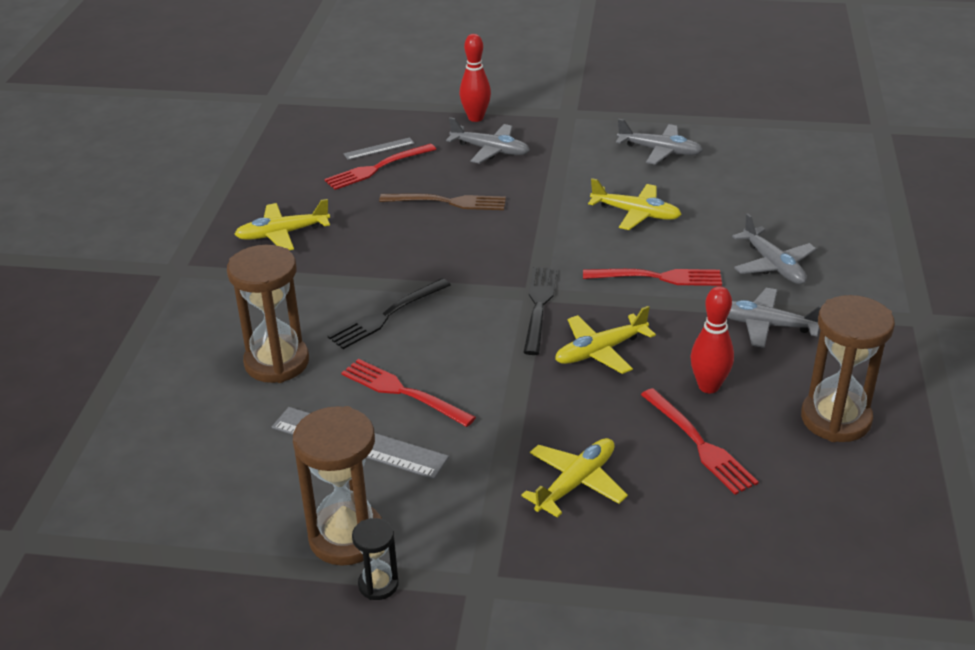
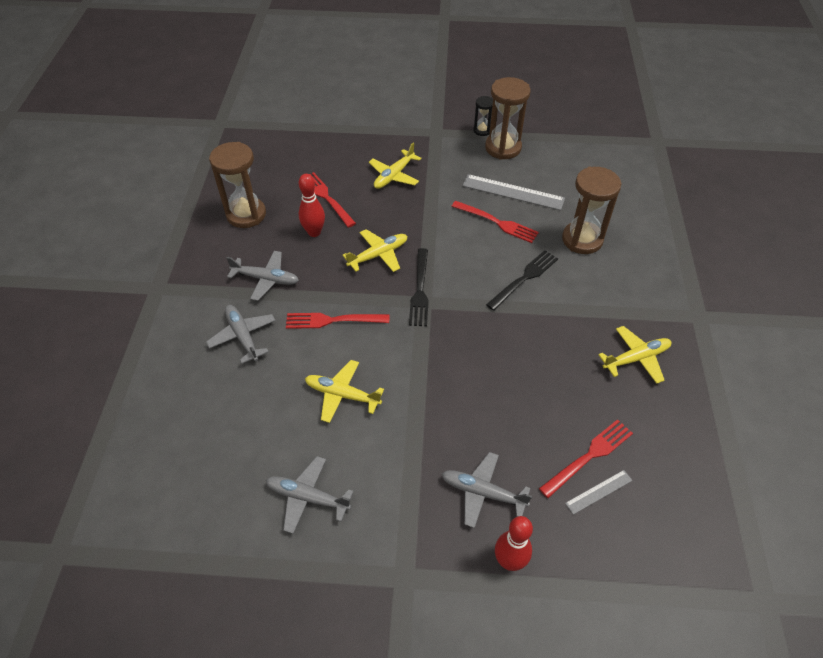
camera: 175 degrees right, 15 degrees up
(448, 202) = (508, 405): brown fork -> none

